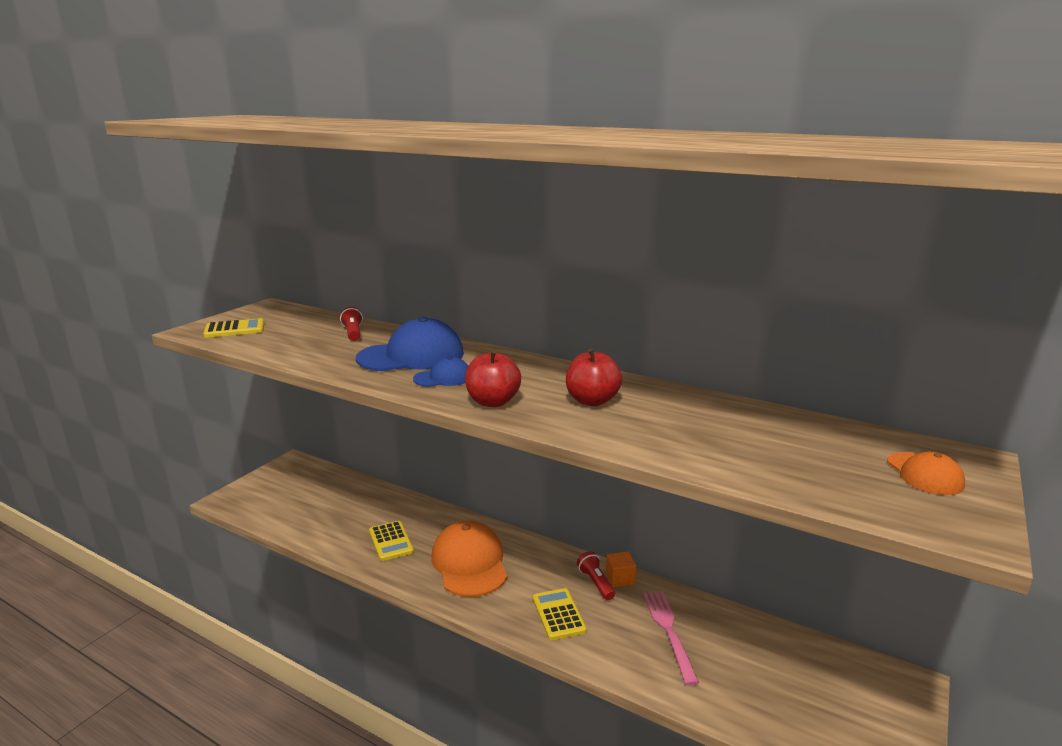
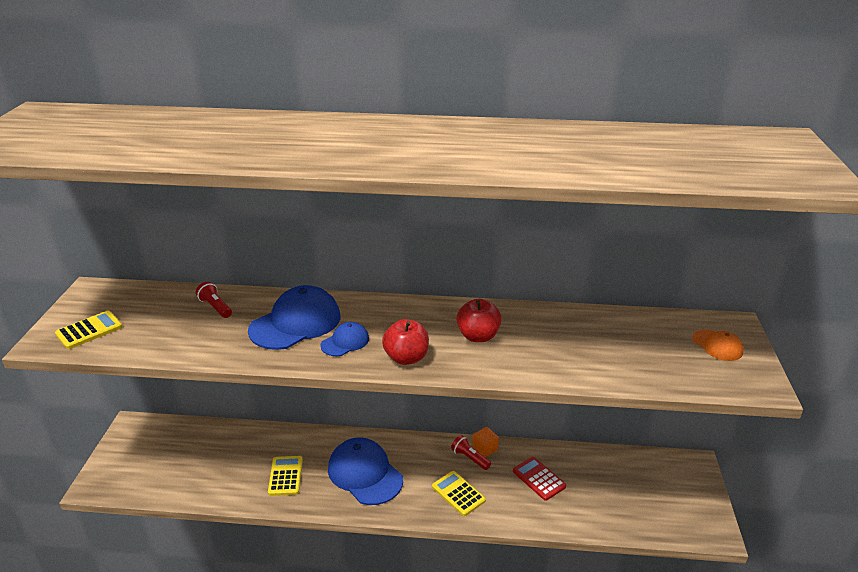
camera: 25 degrees left, 10 degrees up
(391, 541) = (285, 476): yellow calculator -> yellow calculator turned 135 degrees counterclockwise
(469, 563) = (365, 474): orange cap -> blue cap
(668, 630) = (539, 479): pink fork -> red calculator

